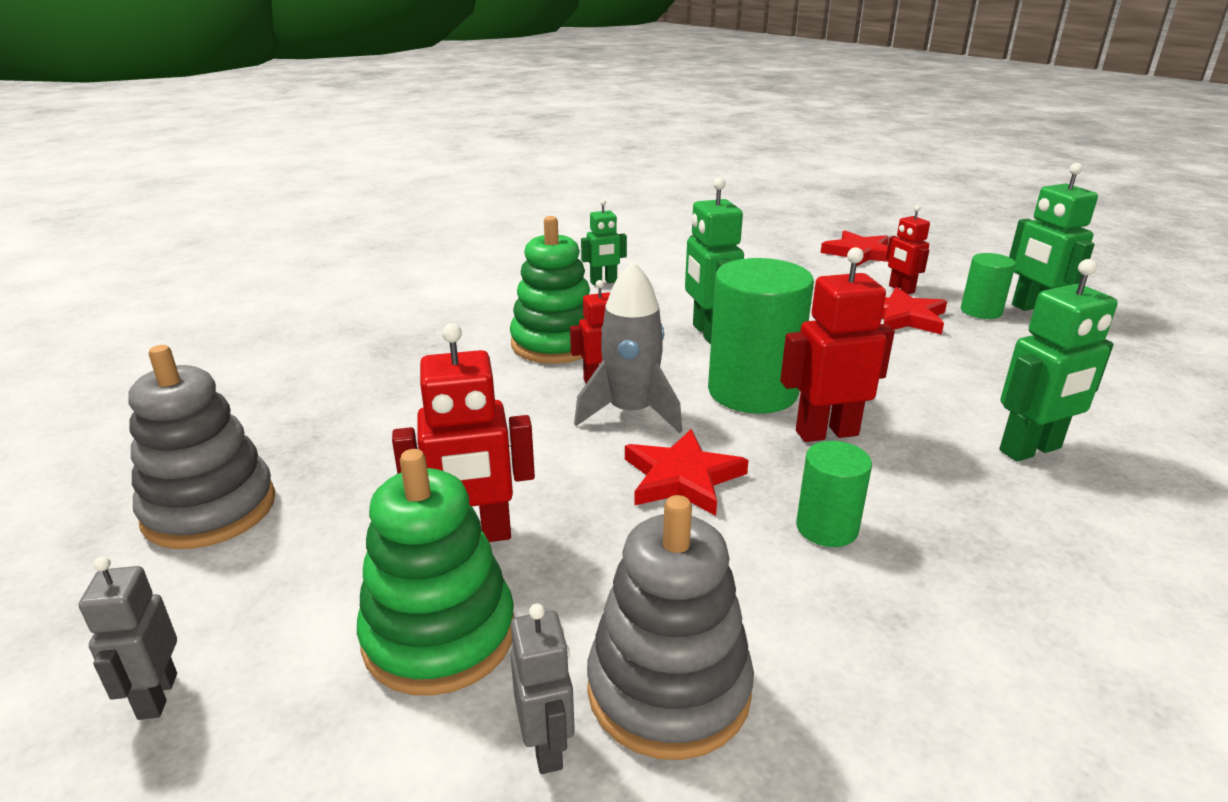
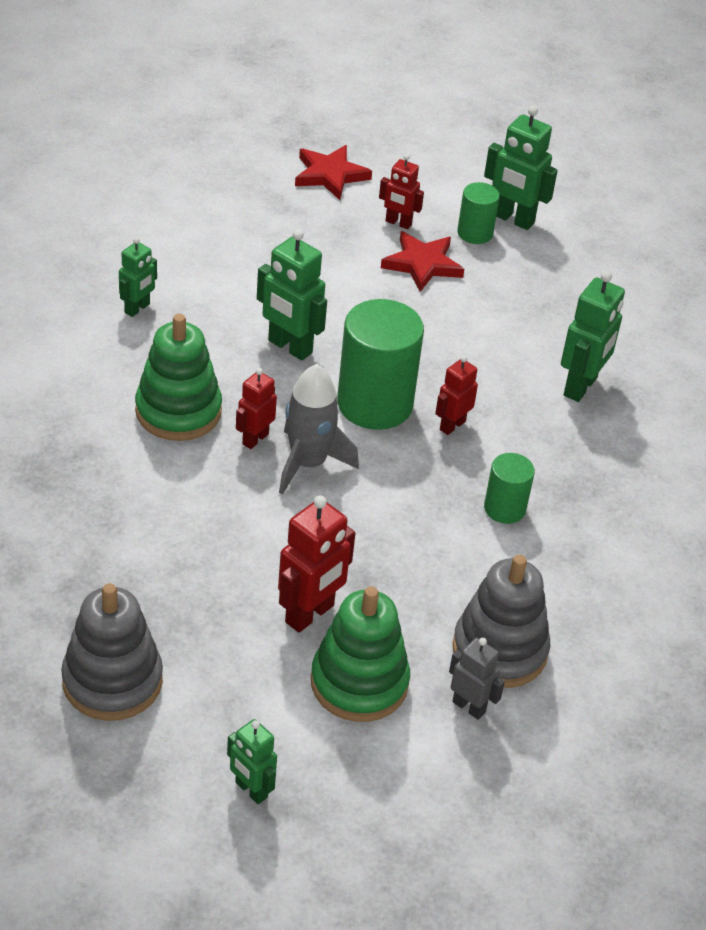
camera: 40 degrees left, 15 degrees up
(157, 696) = (251, 790): grey robot -> green robot
(682, 478) = (393, 508): red star -> none
(826, 433) = (452, 425): red robot -> red robot, size x0.62

